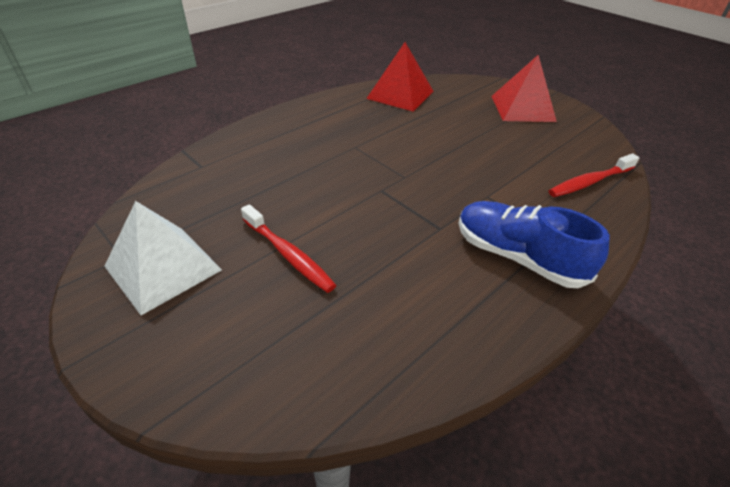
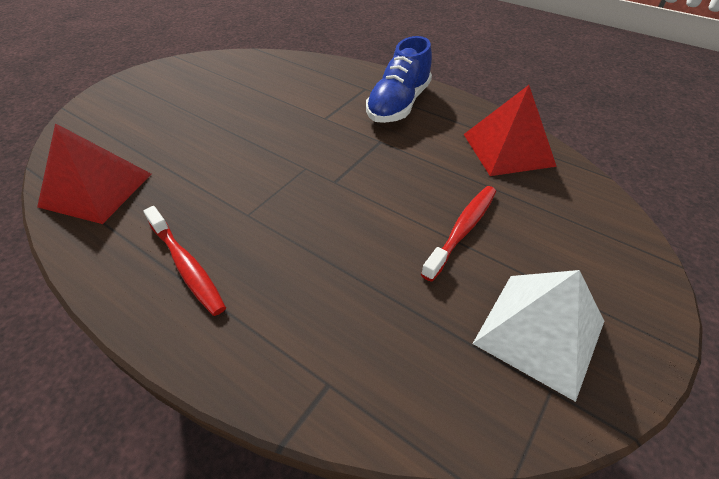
camera: 100 degrees left, 5 degrees up
(522, 108) = (152, 96): red pyramid -> red pyramid (508, 149)
(590, 182) = (289, 70): red toothbrush -> red toothbrush (186, 265)

